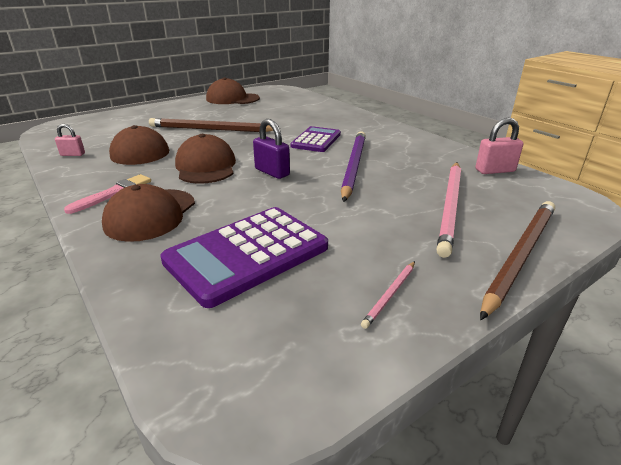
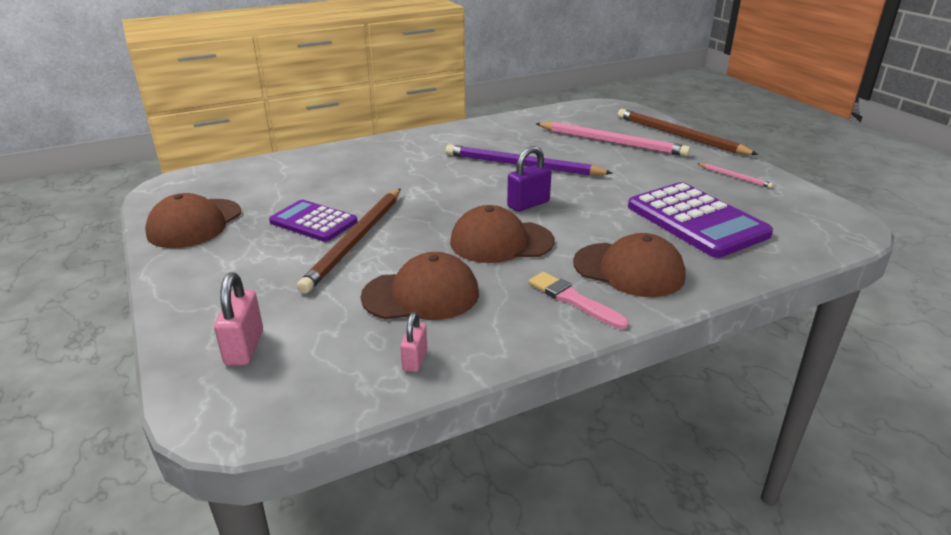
camera: 80 degrees left, 0 degrees up
(316, 140) = (438, 176): purple calculator -> purple calculator (313, 222)
(495, 170) = (545, 117): pink padlock -> pink padlock (244, 347)

